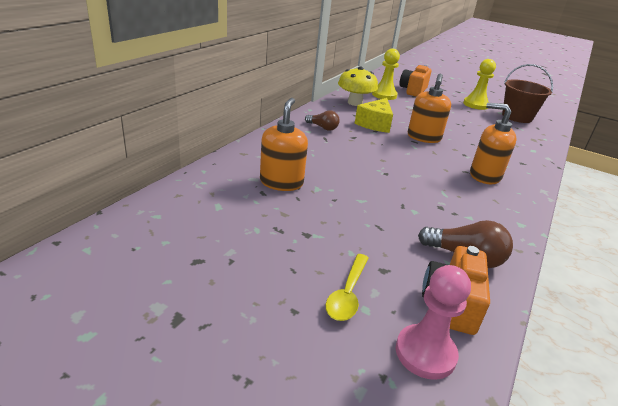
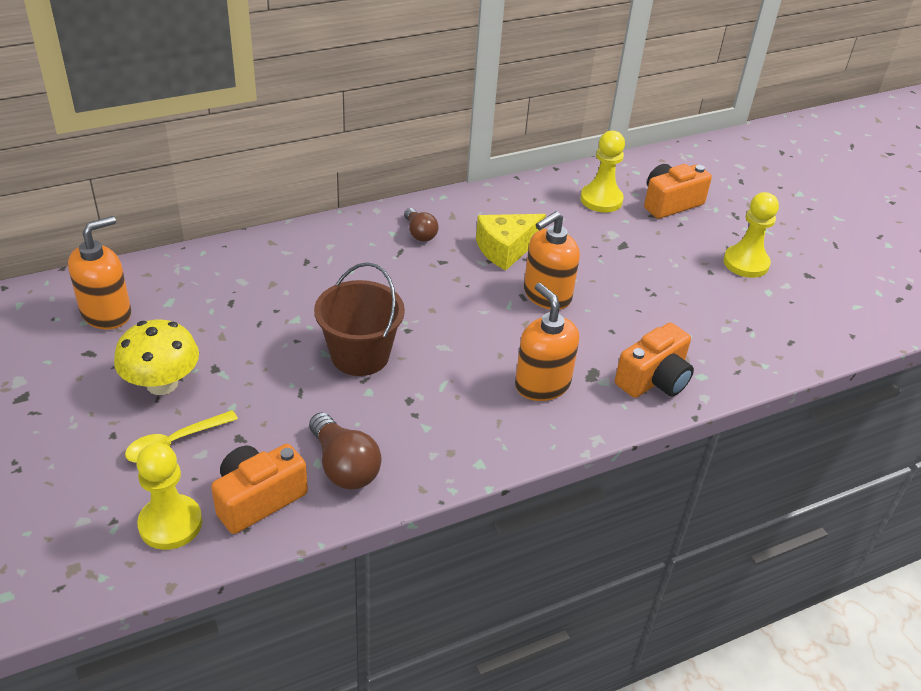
camera: 35 degrees right, 10 degrees up
(281, 182) = (265, 297): orange soap dispenser -> orange soap dispenser (107, 313)
(355, 103) = (529, 202): yellow mushroom -> yellow mushroom (162, 384)
(425, 353) = (170, 524): pink pawn -> yellow pawn
(517, 117) = (787, 310): brown bucket -> brown bucket (360, 355)
(520, 158) = (654, 380): none -> orange camera

